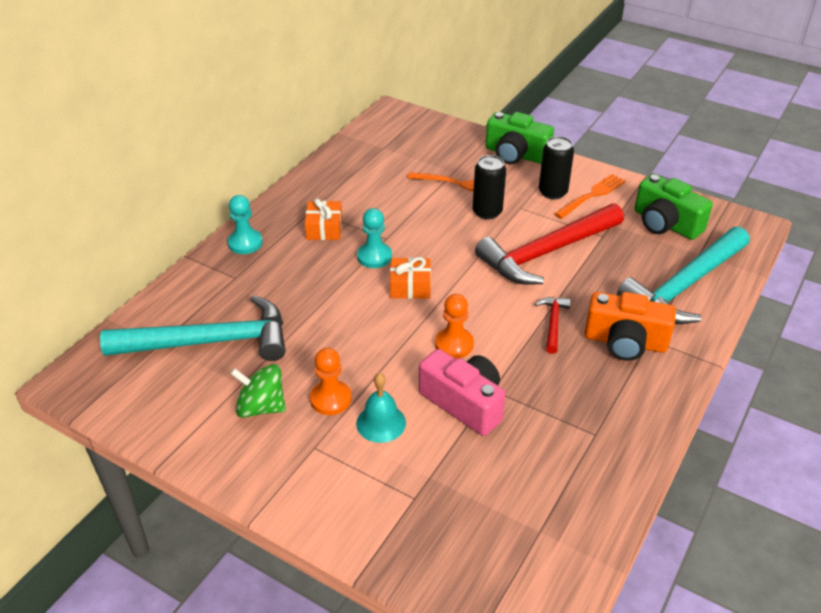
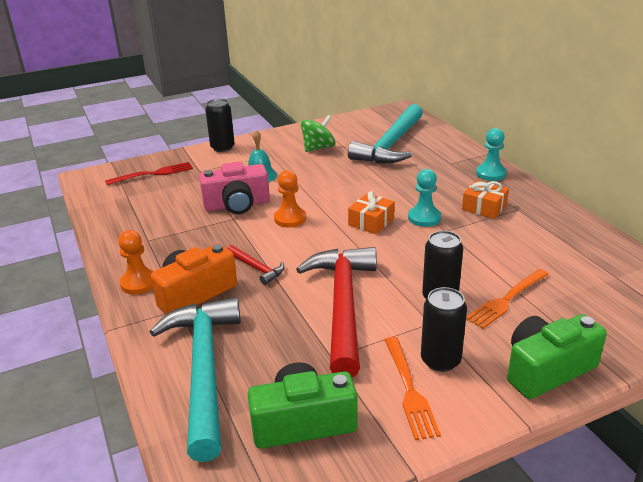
camera: 125 degrees right, 10 degrees down
(326, 520) = (222, 147): none -> black can
(330, 399) = (298, 167): orange pawn -> orange pawn (139, 283)
(464, 549) = (153, 174): none -> red fork

